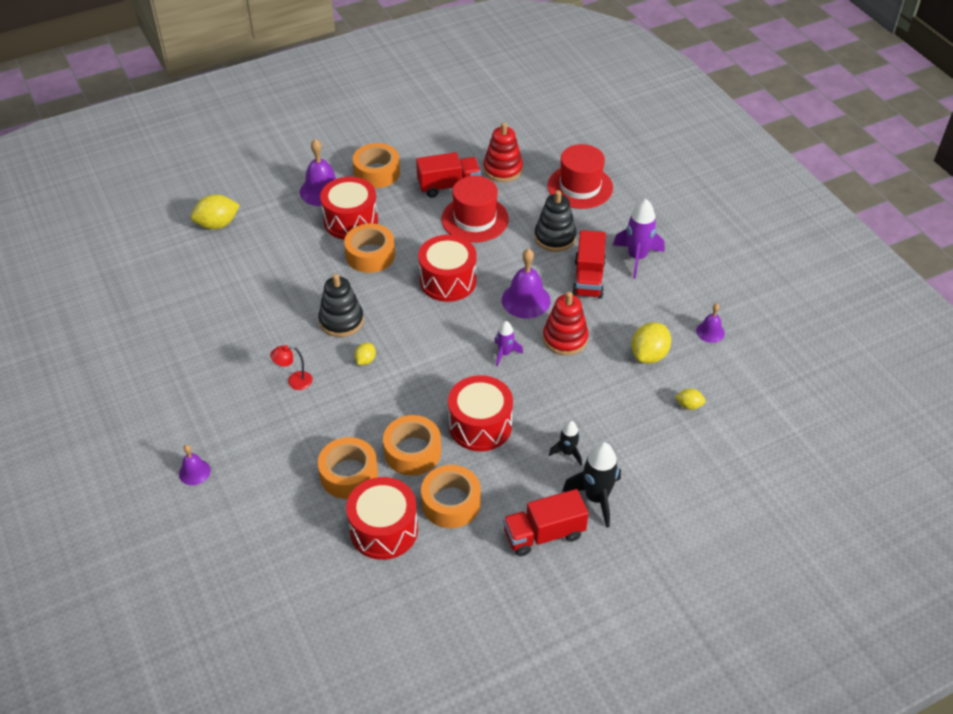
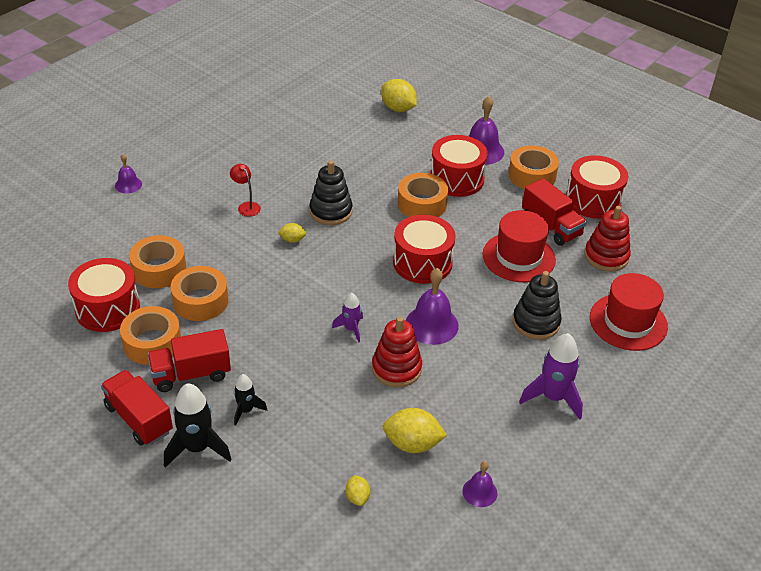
camera: 65 degrees right, 5 degrees down
(480, 425) = (251, 337): red drum -> red drum (593, 200)
(588, 278) = (494, 365): red truck -> red truck (191, 374)

